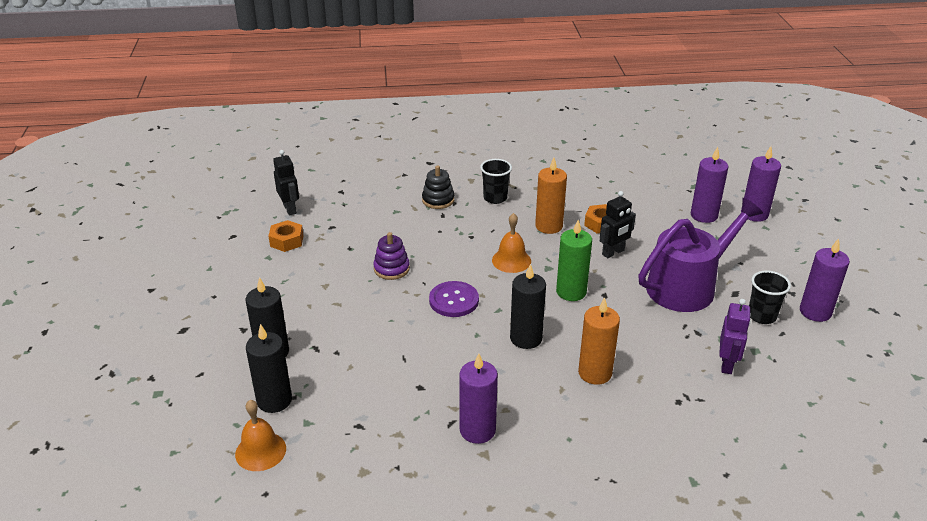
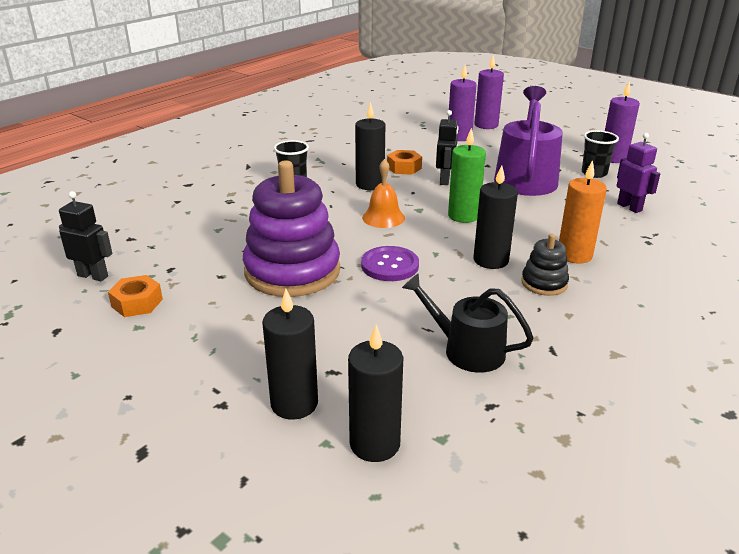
camera: 45 degrees left, 5 degrees down
(260, 451) = (446, 499): orange bell -> none
(391, 269) = (292, 271): purple stacking toy -> purple stacking toy, size x2.15
(402, 386) = (467, 350): none -> black watering can
(438, 200) = (245, 205): black stacking toy -> black stacking toy (544, 283)
(477, 430) = (579, 341): purple candle -> none
(549, 226) = (370, 184): orange candle -> black candle

